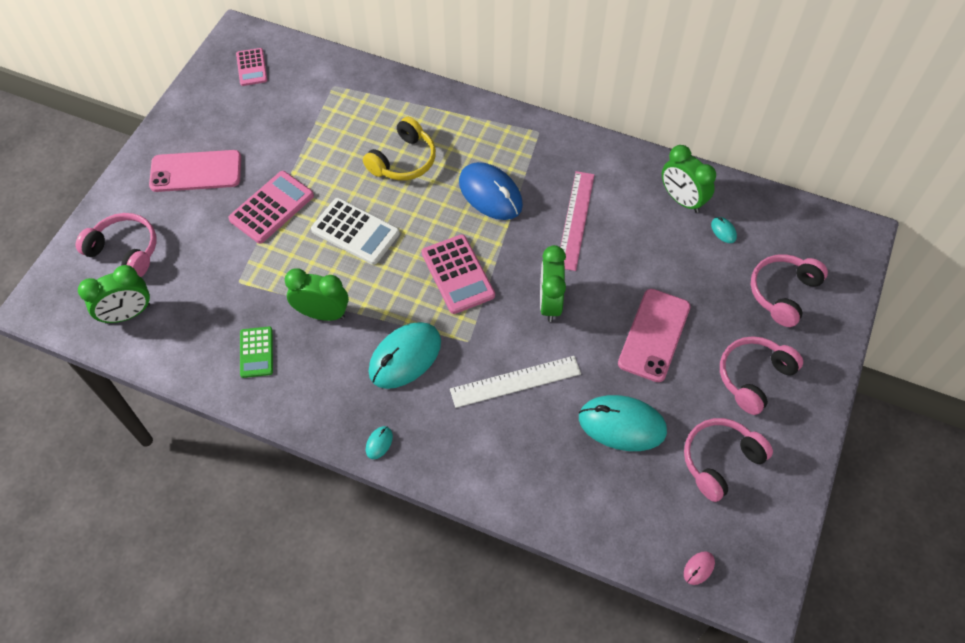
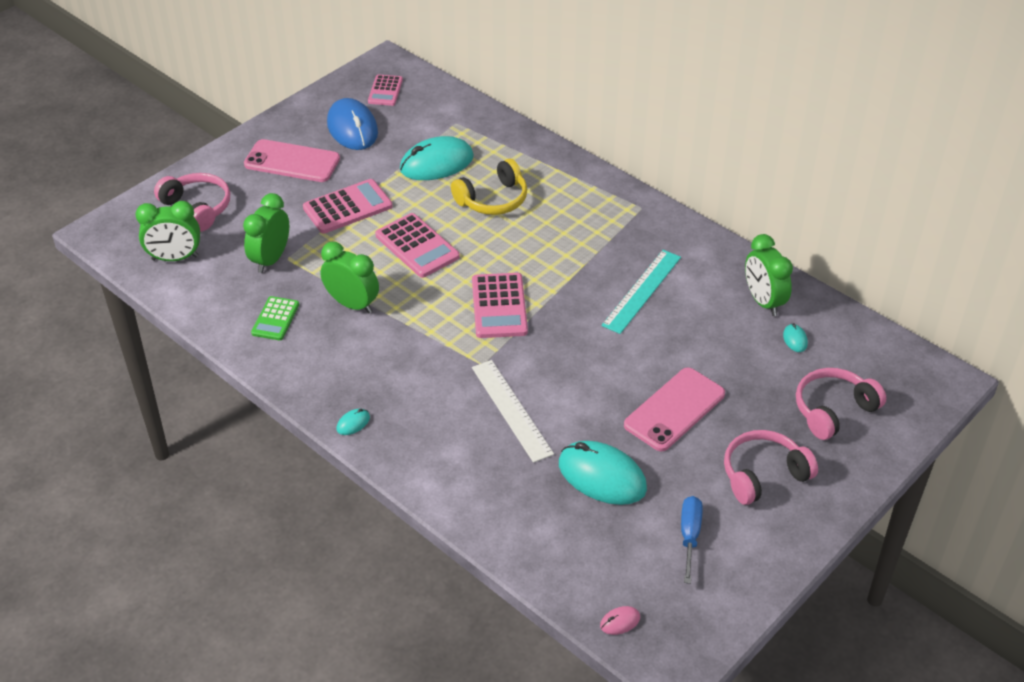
camera: 20 degrees right, 15 degrees down
(355, 232) = (417, 246): white calculator -> pink calculator
(405, 357) = (413, 360): turquoise mouse -> turquoise mouse (436, 163)
(490, 194) = (565, 248): blue mouse -> blue mouse (352, 128)
(515, 381) = (512, 410): white ruler -> white ruler turned 60 degrees clockwise
(550, 302) = (580, 353): green clock -> green clock (271, 259)
(575, 220) = (641, 291): pink ruler -> turquoise ruler
(720, 460) = (689, 536): pink headphones -> blue screwdriver

